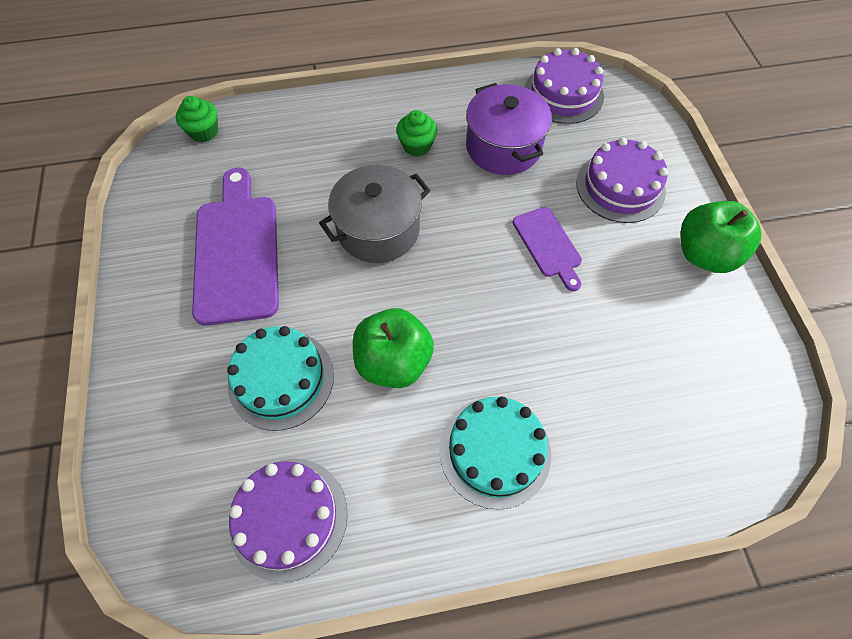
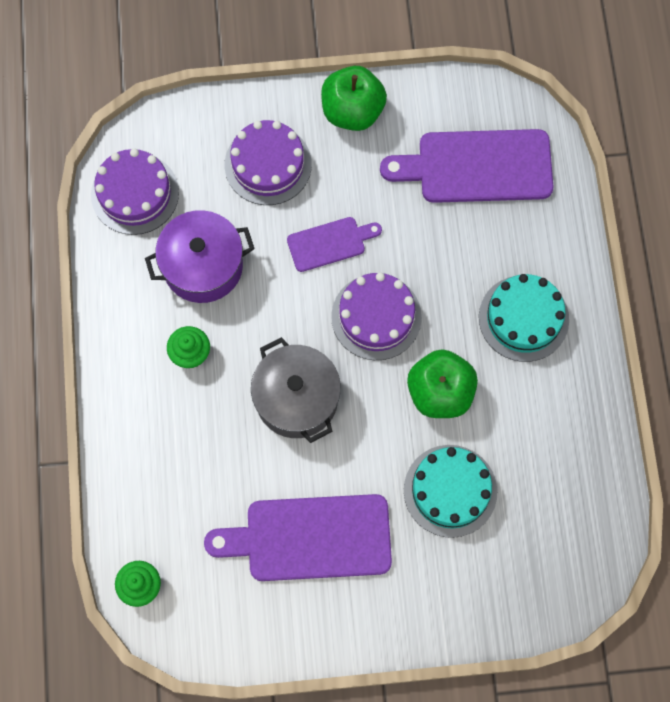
camera: 85 degrees left, 10 degrees up
(288, 517) = (568, 481): purple cake -> purple cake (376, 317)
(678, 386) = (477, 167): none -> purple cutting board

